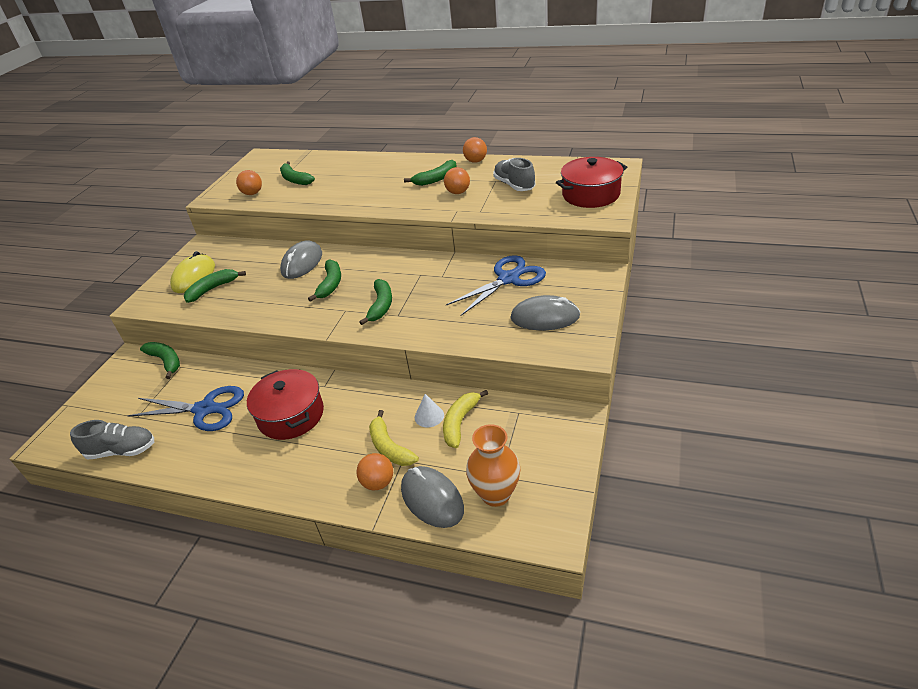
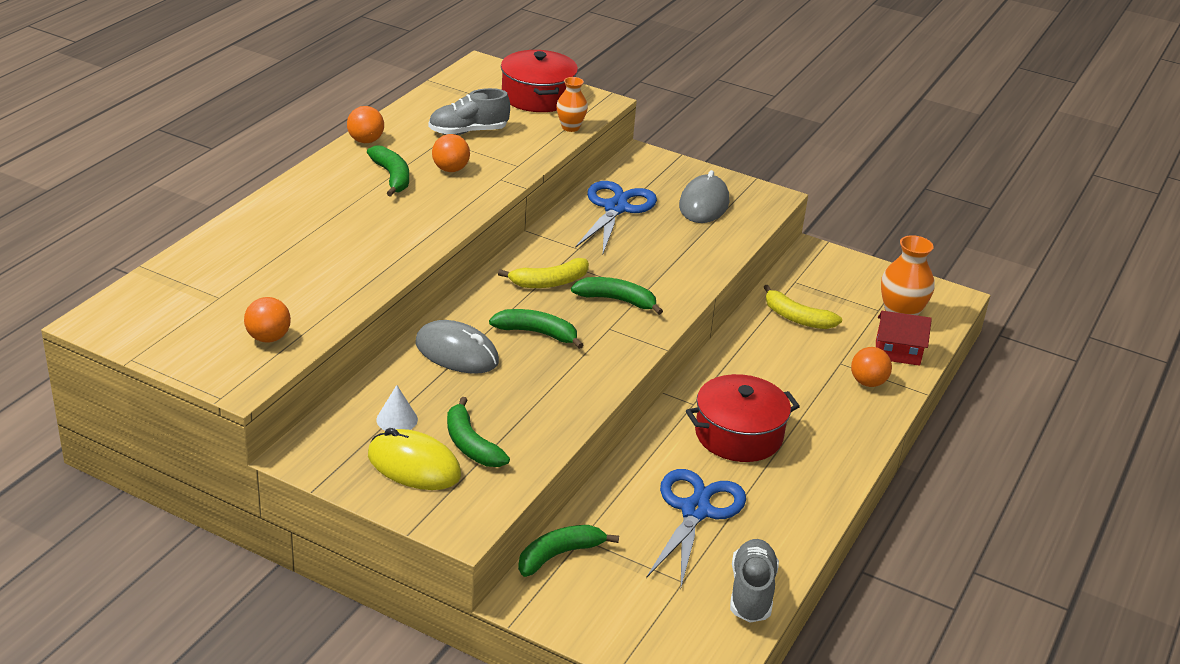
camera: 85 degrees left, 5 degrees down
(295, 179) = (258, 291): green banana -> none
(390, 447) = (819, 368): yellow banana -> yellow banana (549, 282)
(429, 416) = (779, 335): white cone -> white cone (397, 419)
(432, 499) = (897, 353): grey mouse -> red house
(508, 279) = (615, 208): blue scissors -> blue scissors turned 45 degrees clockwise
(553, 216) = (570, 127): none -> orange vase

